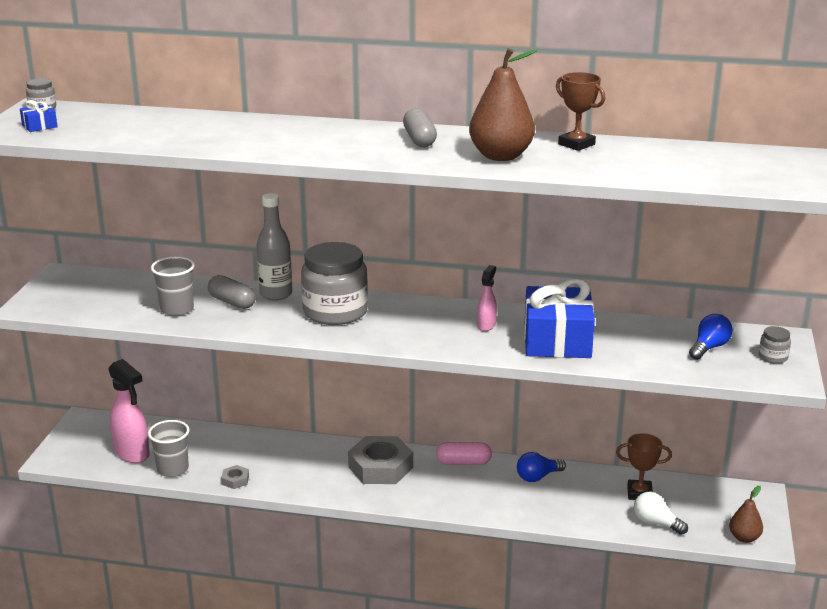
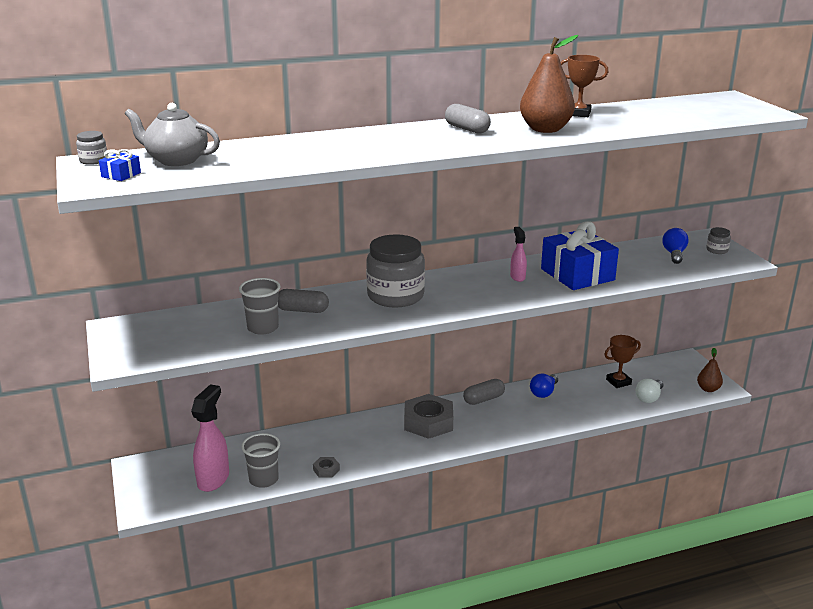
camera: 30 degrees left, 0 degrees up
(104, 120) = (176, 160): none -> grey teapot
(132, 454) = (213, 479): pink spray bottle -> pink spray bottle turned 90 degrees counterclockwise
(276, 294) = (330, 295): grey bottle -> none
(463, 462) = (483, 399): pink capsule -> grey capsule
(656, 523) = (649, 398): white light bulb -> white light bulb turned 60 degrees counterclockwise

